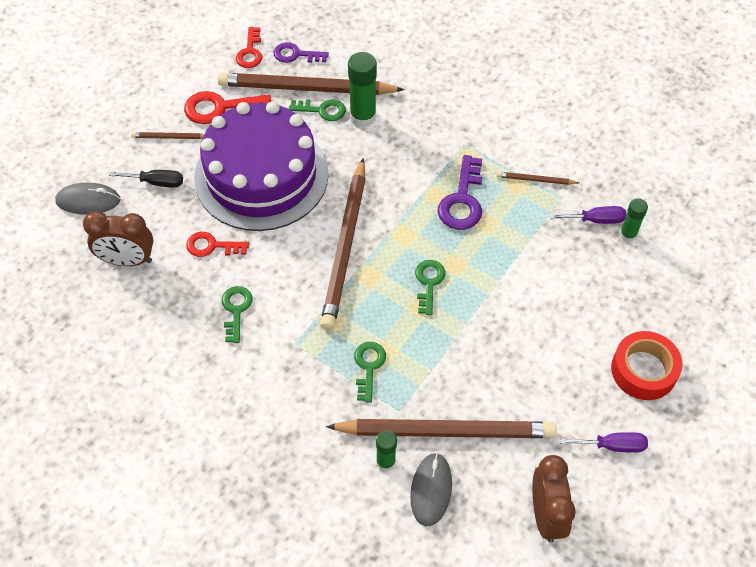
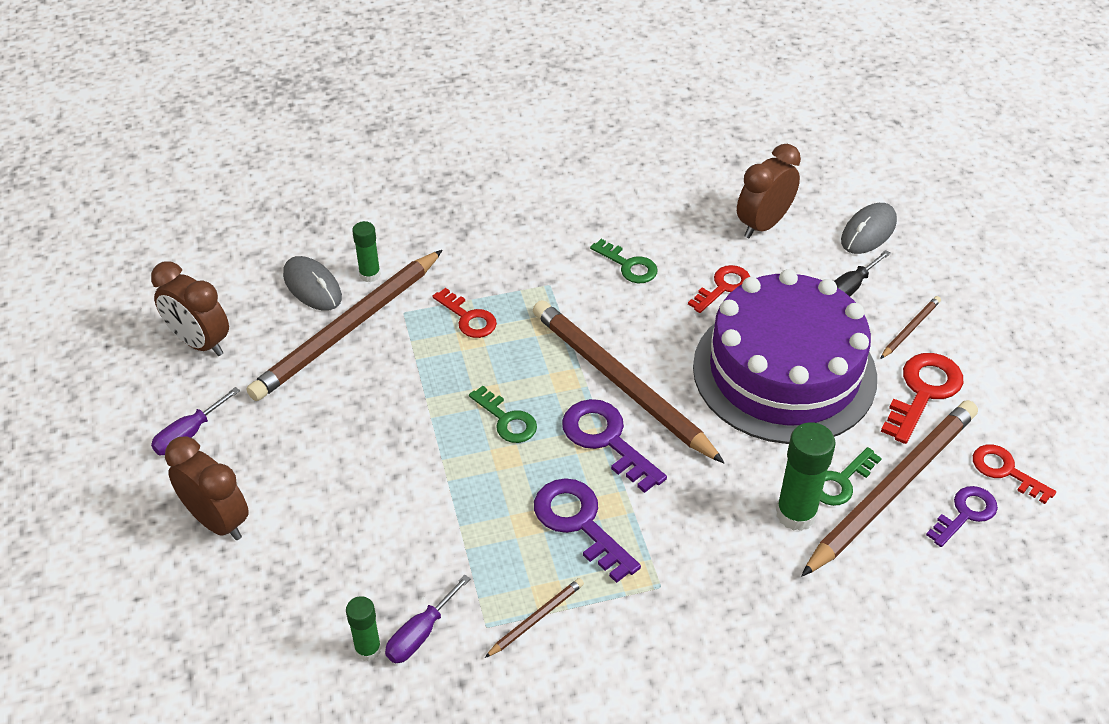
camera: 130 degrees right, 10 degrees down
(368, 366) = (469, 318): green key -> red key
(395, 226) = (606, 439): none -> purple key
(643, 370) = (217, 521): red tape -> brown clock

